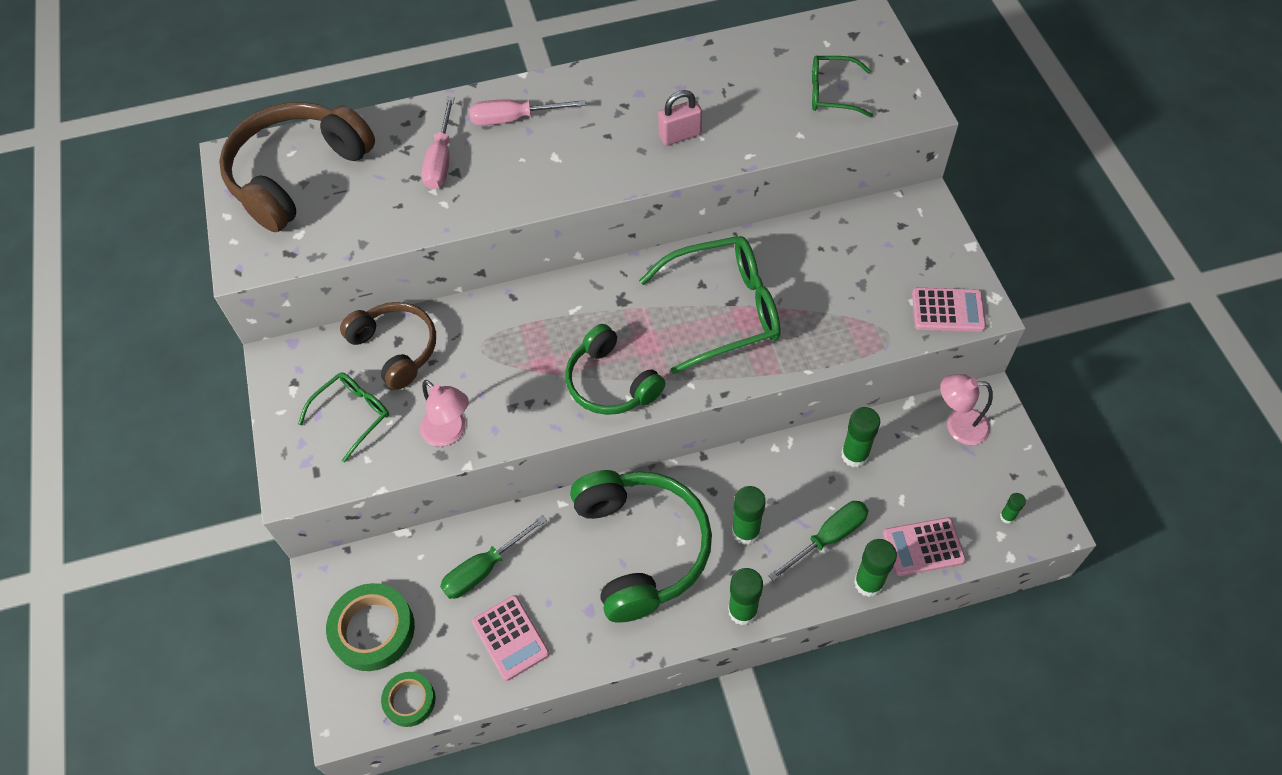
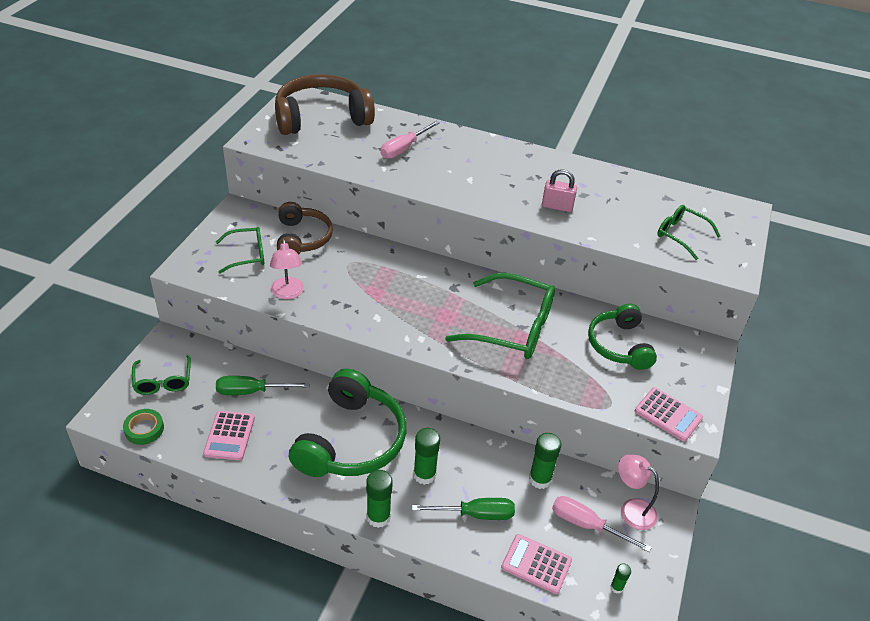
camera: 30 degrees right, 15 degrees down
(373, 630) = (163, 381): green tape -> green glasses
(514, 119) = (465, 151): pink screwdriver -> pink screwdriver (587, 525)
(611, 383) = (404, 323): green headphones -> green headphones (619, 345)
(868, 583) = (477, 559): green glue stick -> none

